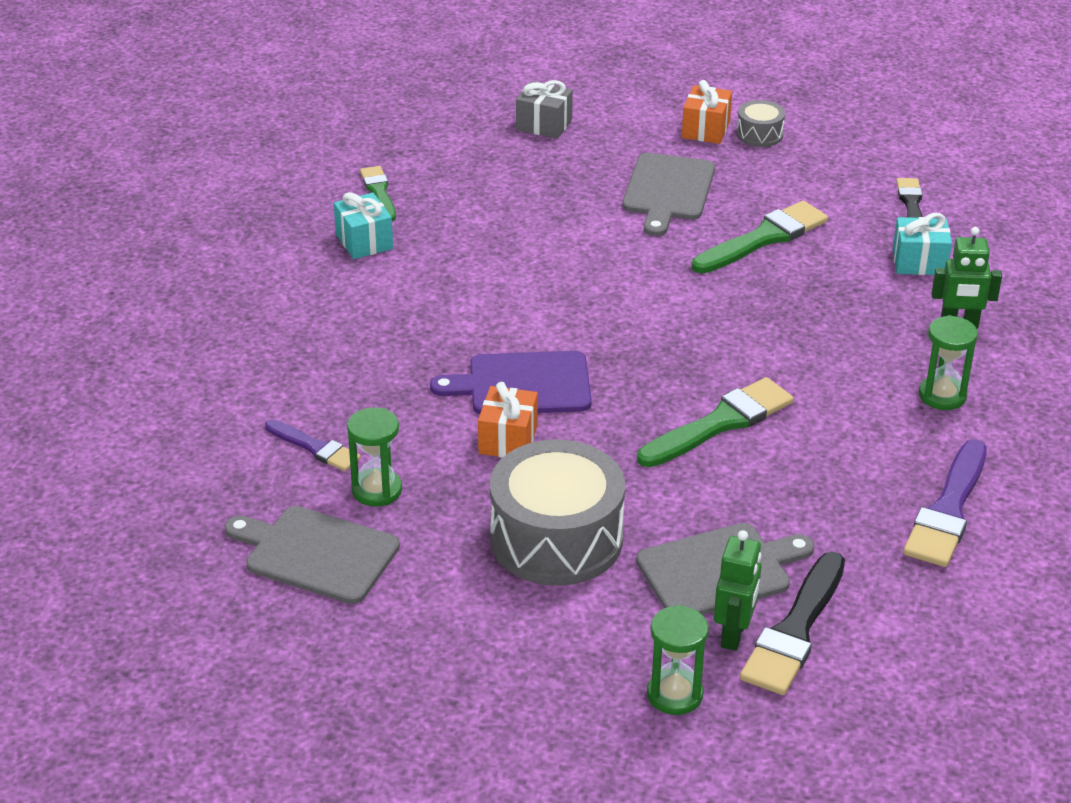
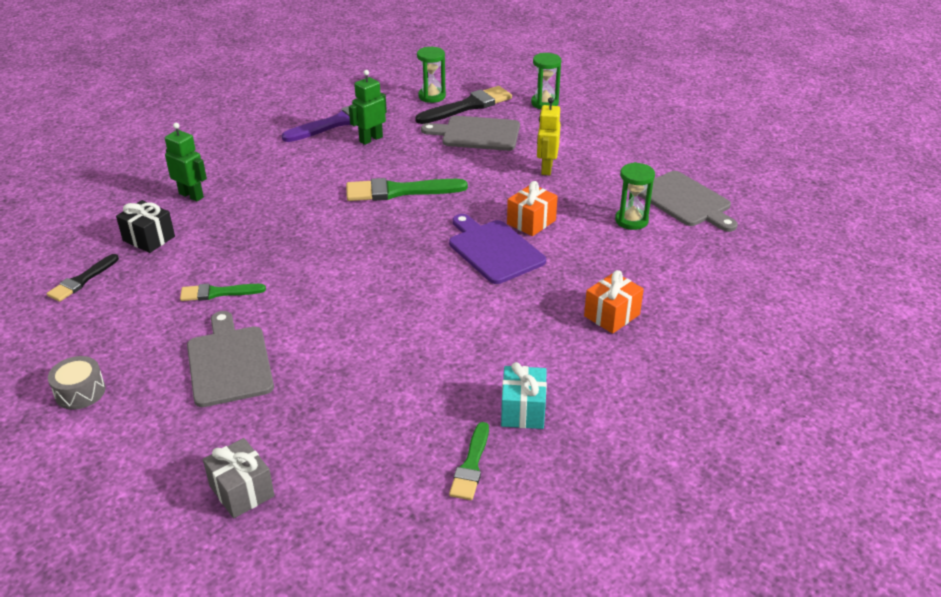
camera: 150 degrees left, 0 degrees up
(315, 448) = (657, 256): purple brush -> none
(523, 385) = (494, 250): purple cutting board -> purple cutting board turned 150 degrees counterclockwise
(556, 539) = (546, 169): grey drum -> yellow robot
(668, 191) = (229, 363): grey cutting board -> grey cutting board turned 60 degrees counterclockwise
(706, 129) = (113, 417): orange gift -> orange gift (611, 315)
(734, 634) = (496, 112): green robot -> green robot (371, 139)
(763, 238) = (218, 293): green brush -> green brush, size x0.60
(919, 262) = (149, 239): turquoise gift -> black gift
(942, 395) = (262, 165): green hourglass -> green hourglass (432, 96)

